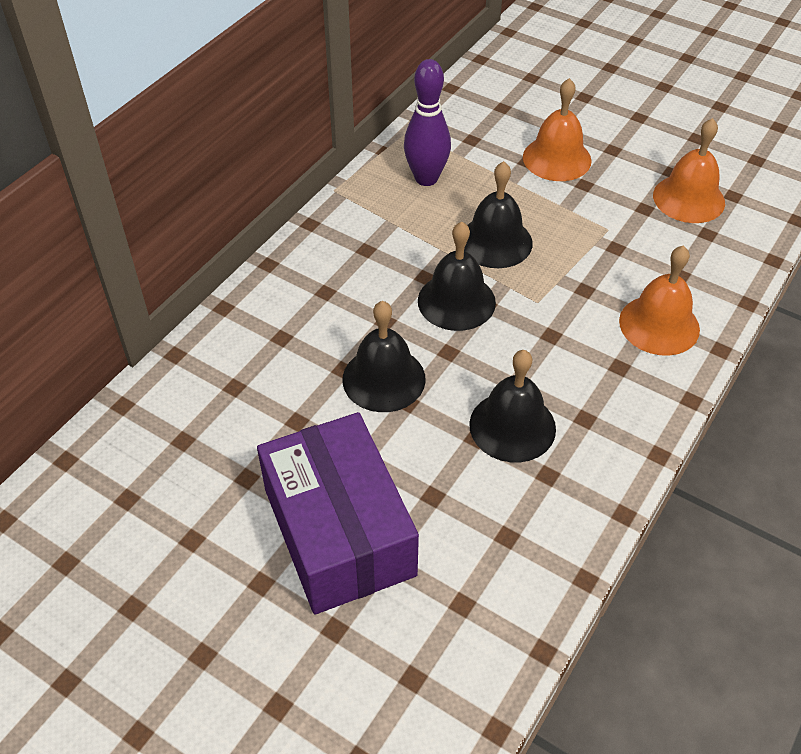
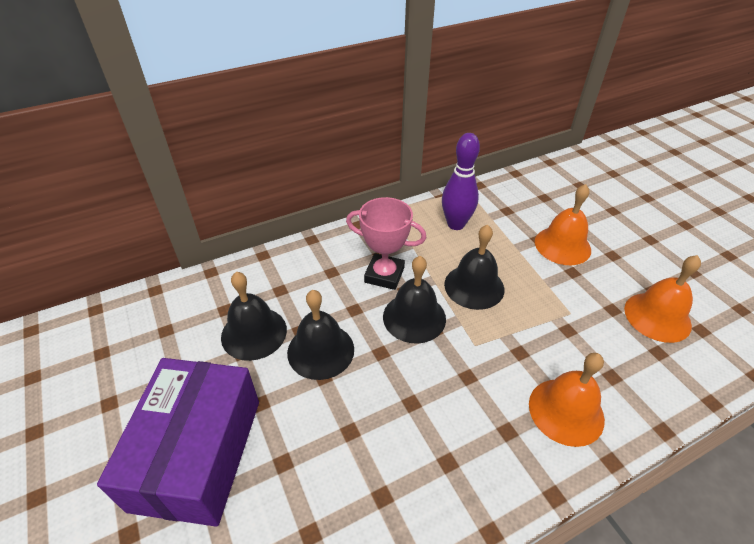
camera: 30 degrees right, 5 degrees down
(389, 270) = (384, 275): none -> pink trophy
(512, 426) = (384, 437): black bell -> black bell (254, 333)

